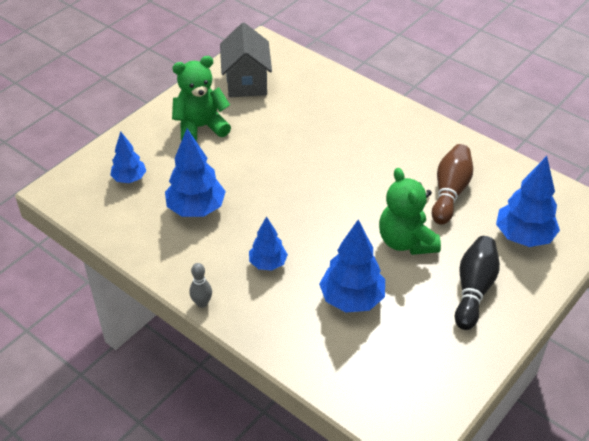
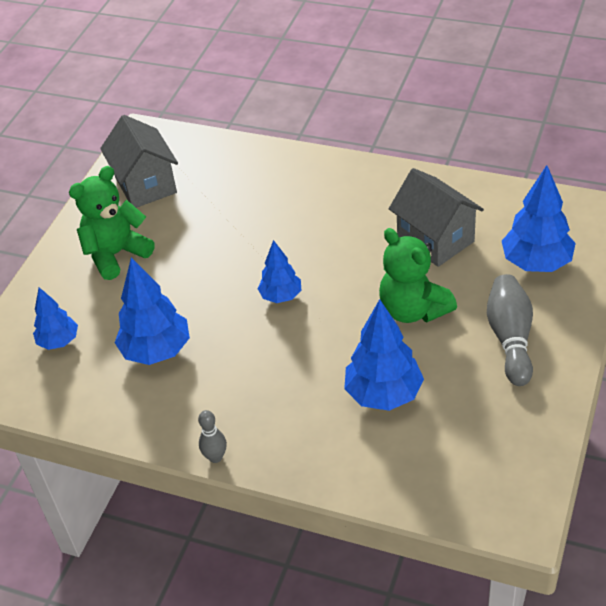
camera: 15 degrees left, 0 degrees up
(268, 263) = (270, 386): blue tree -> blue tree (281, 296)
(450, 192) = (435, 239): brown bowling pin -> grey house
(473, 289) = (510, 338): black bowling pin -> grey bowling pin

